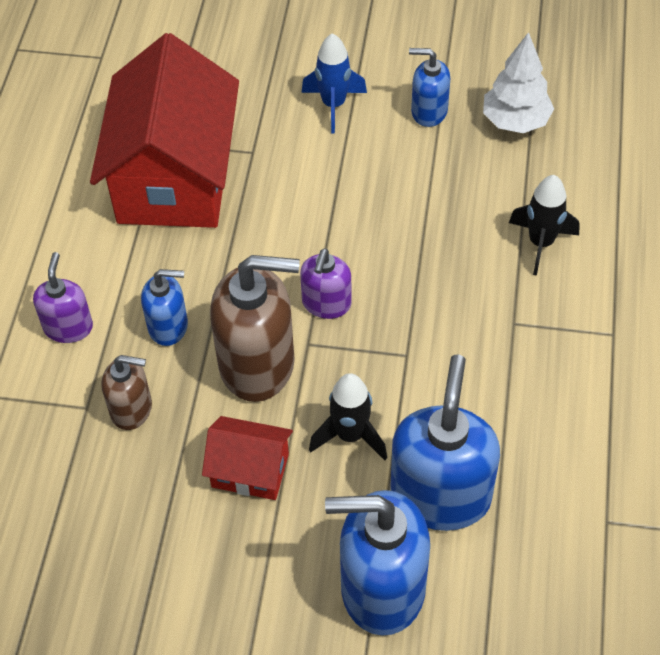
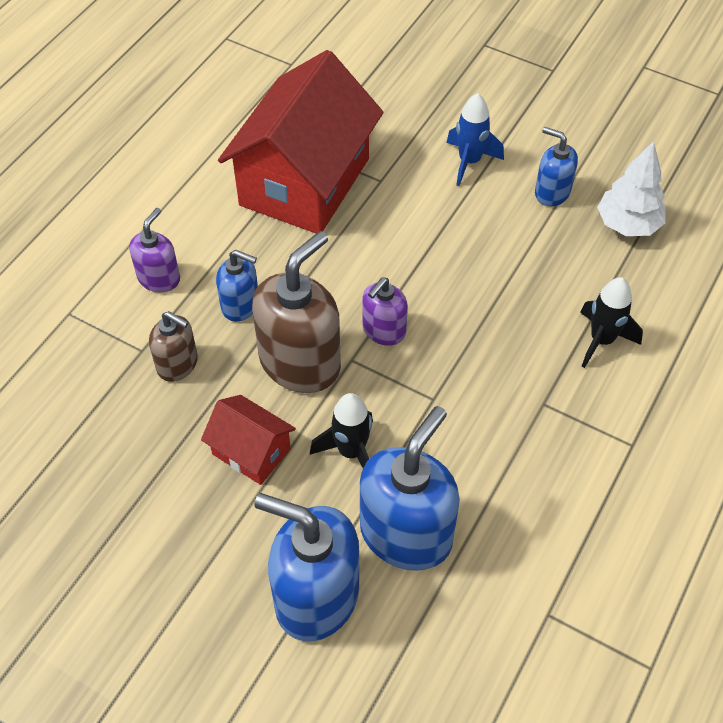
camera: 20 degrees right, 0 degrees up
(258, 364) = (300, 362): brown soap dispenser -> brown soap dispenser turned 75 degrees counterclockwise

